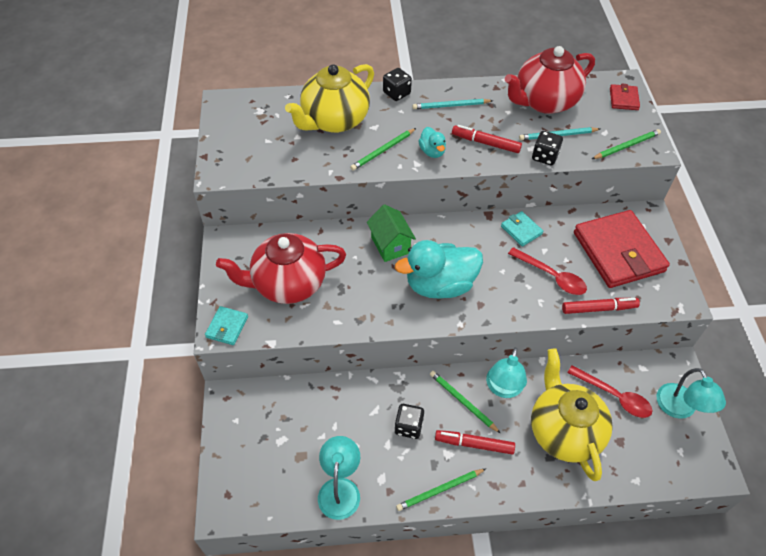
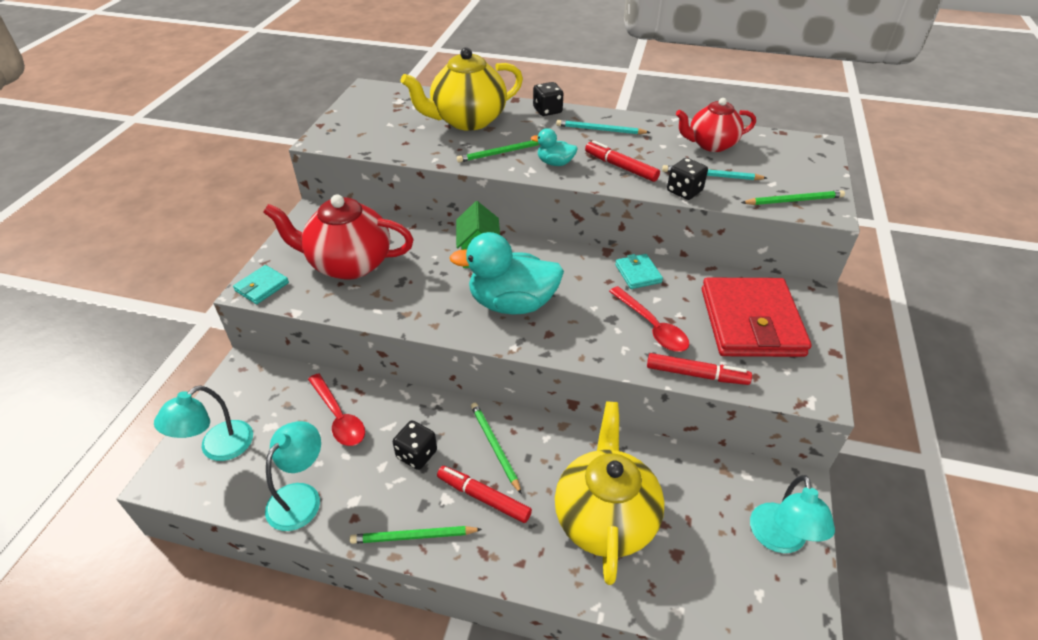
camera: 20 degrees right, 10 degrees down
(432, 151) = (555, 163): turquoise duck -> turquoise duck turned 105 degrees clockwise
(503, 388) = (551, 446): turquoise lamp -> turquoise lamp (218, 448)
(544, 102) = (711, 144): red teapot -> red teapot, size x0.65
(614, 396) = (692, 497): red spoon -> red spoon (339, 417)
(623, 99) = (811, 158): red wallet -> none

